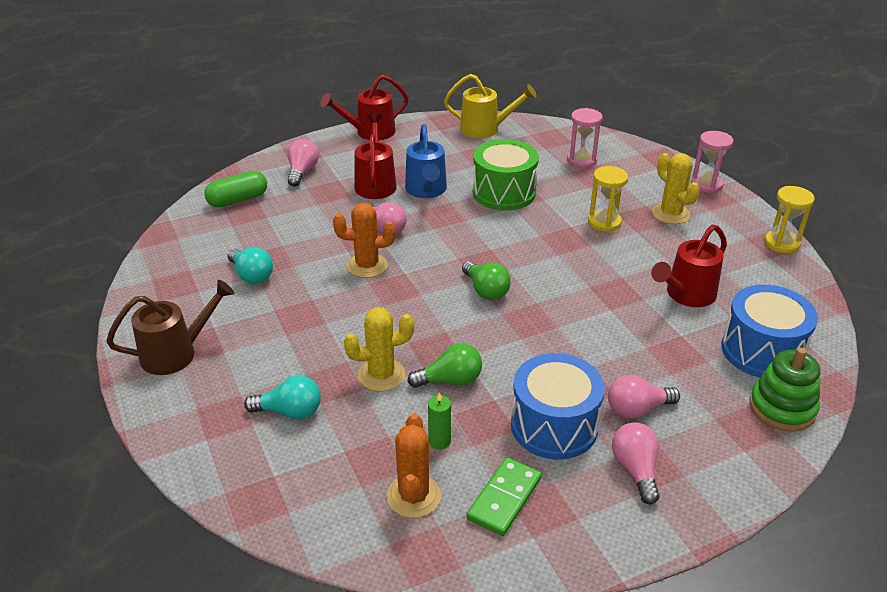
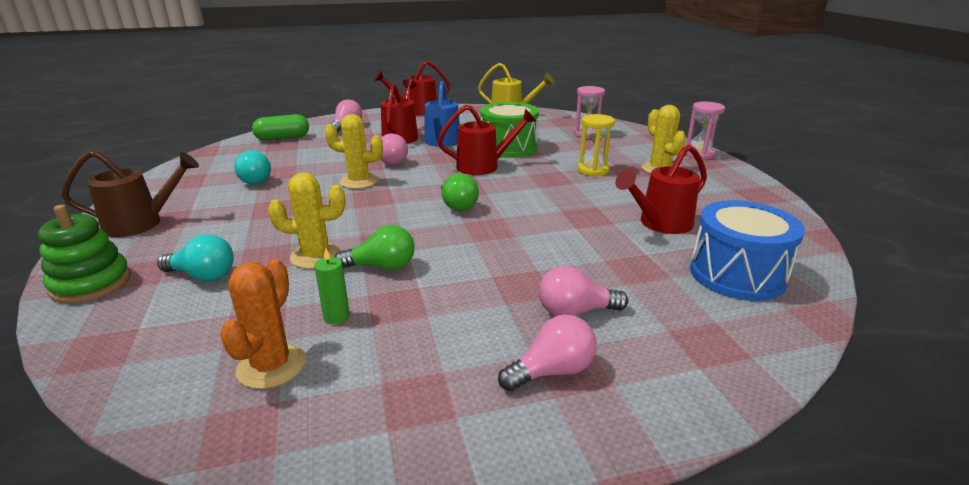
camera: 10 degrees right, 10 degrees down
(367, 266) = (359, 181): orange cactus -> yellow cactus
(489, 227) = (484, 166): none -> red watering can
(504, 498) = (375, 382): green domino -> none
(554, 426) = (472, 316): blue drum -> none
(635, 469) = (552, 371): pink light bulb -> pink light bulb turned 60 degrees clockwise
(781, 243) = (770, 195): yellow hourglass -> none
(782, 408) = (755, 329): green stacking toy -> green stacking toy (91, 283)

